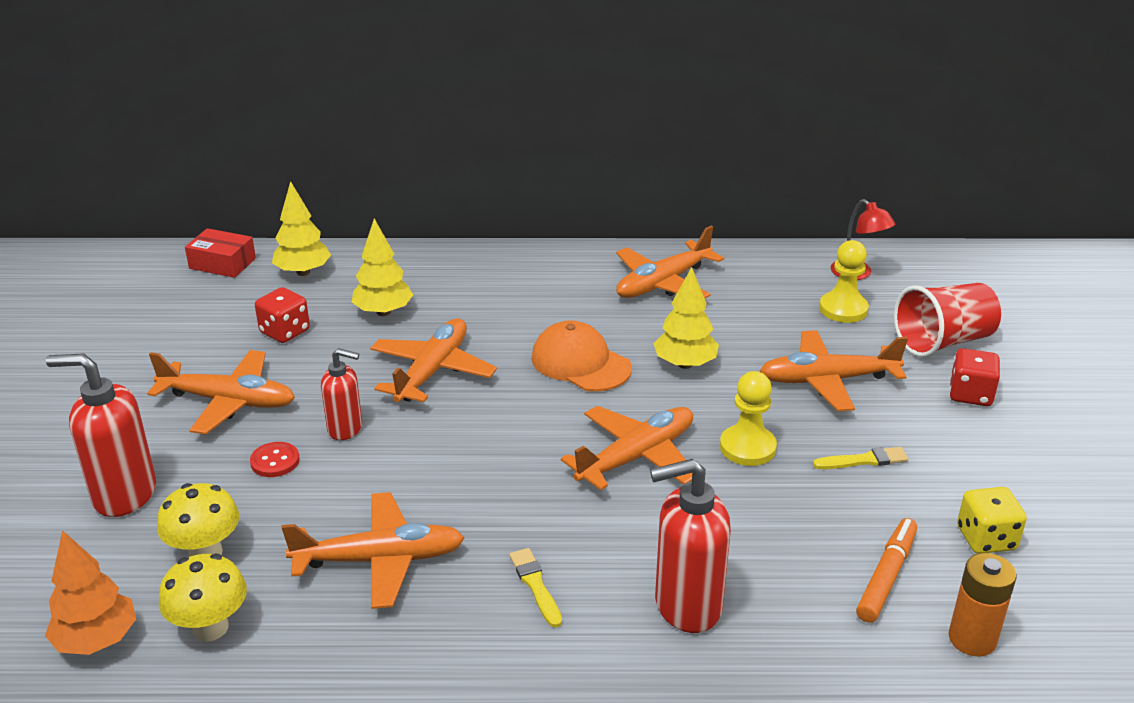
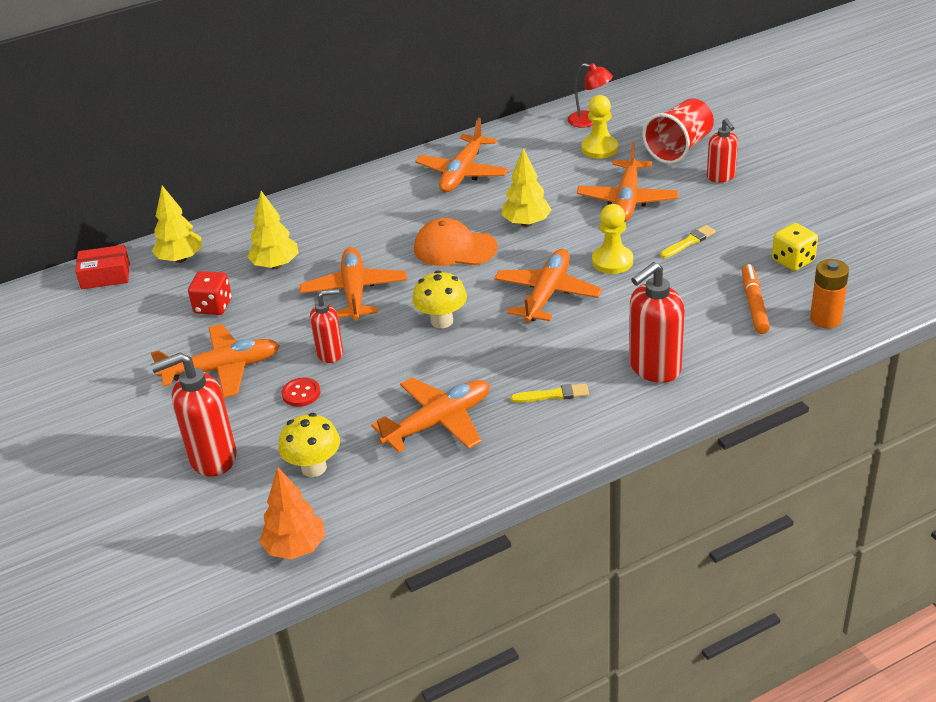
camera: 25 degrees left, 5 degrees up
(210, 627) = (366, 507): yellow mushroom -> yellow mushroom (442, 321)
(535, 585) = (553, 395): yellow brush -> yellow brush turned 135 degrees clockwise
(827, 380) = (627, 200): orange plane -> orange plane turned 45 degrees counterclockwise
(970, 394) = (721, 177): red dice -> red soap dispenser

